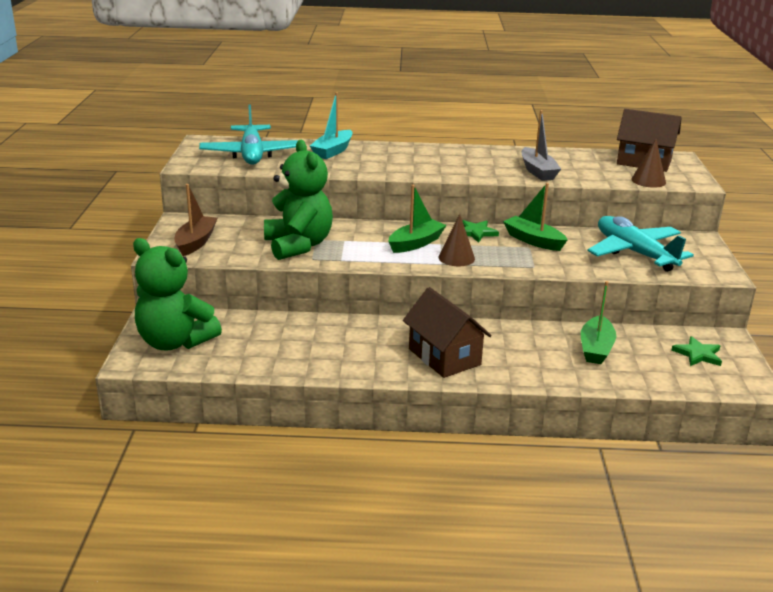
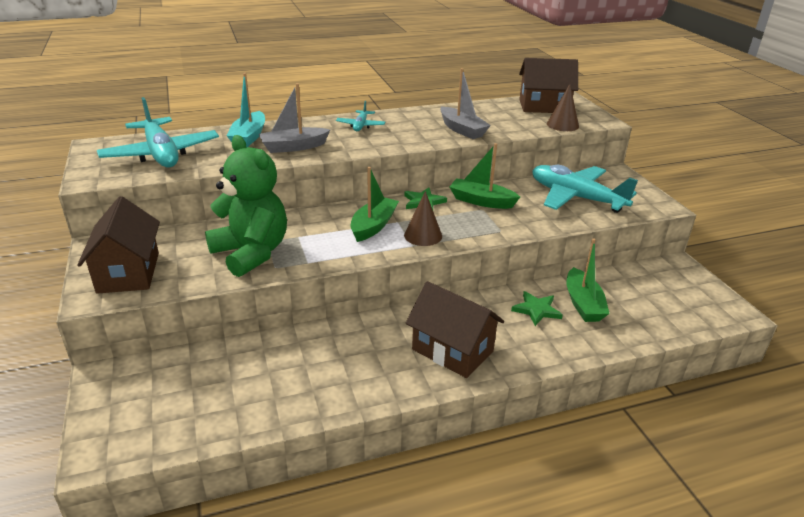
camera: 20 degrees left, 5 degrees up
(175, 342) = (142, 408): green teddy bear -> none
(196, 242) = (129, 272): brown boat -> brown house
(367, 164) = (293, 147): none -> grey boat
(440, 155) = (360, 126): none -> turquoise plane
(698, 354) = (669, 289): green star -> green star (536, 310)

